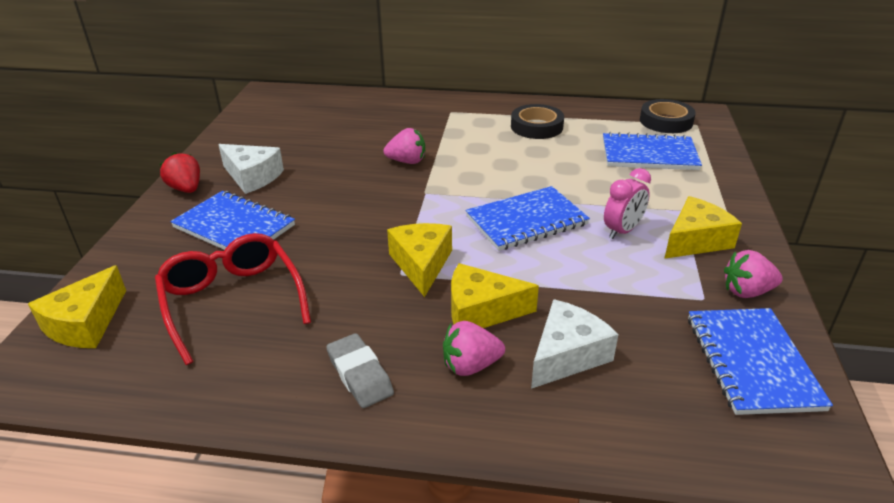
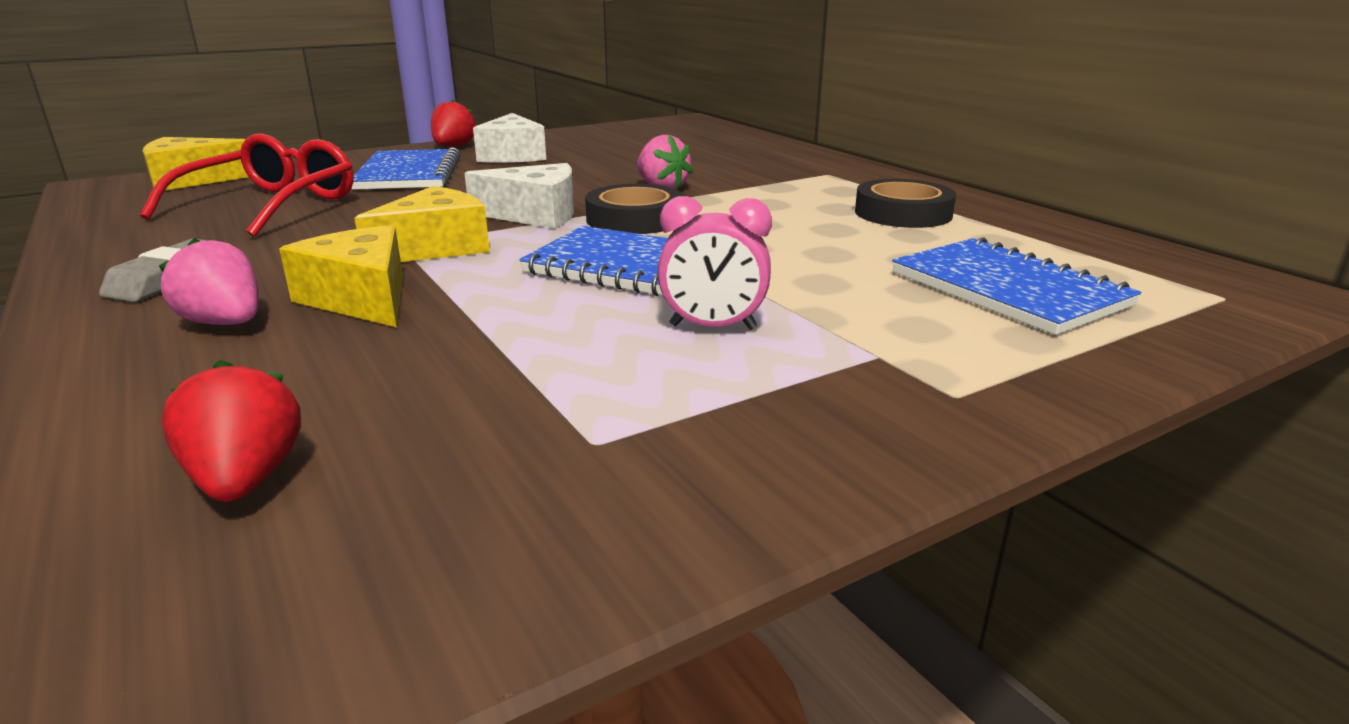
camera: 50 degrees right, 10 degrees down
(567, 355) = (297, 372): white cheese -> white cheese (535, 215)
(666, 121) = (1160, 274): black tape -> black tape (635, 219)
(671, 392) = (246, 479): none -> red strawberry
(695, 240) = (790, 389): yellow cheese -> none
(746, 291) = (682, 482): pink strawberry -> none
(752, 362) = (415, 546): blue notebook -> none

